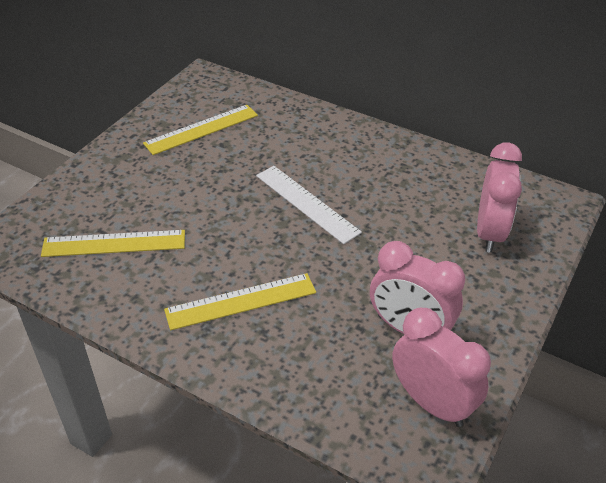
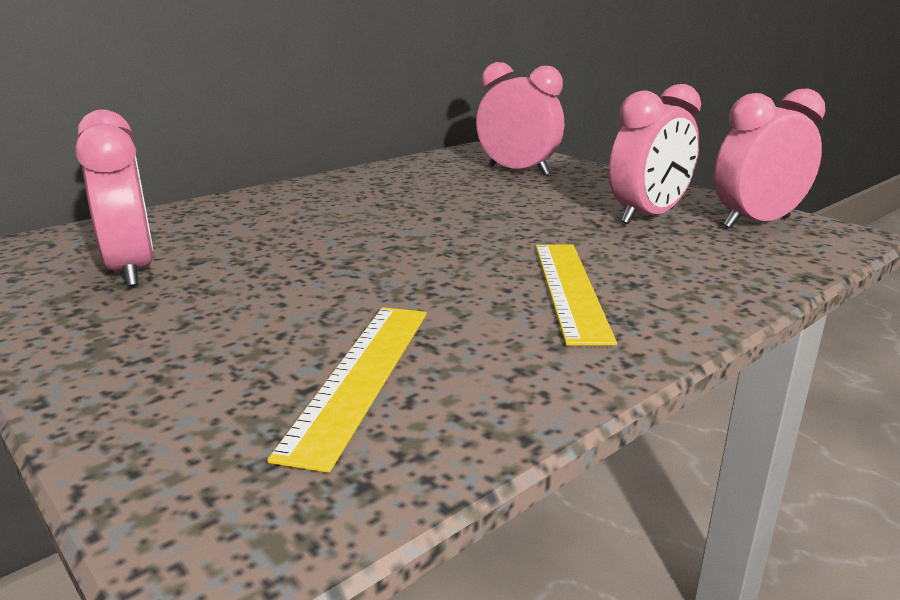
camera: 70 degrees left, 20 degrees down
(201, 129) = (131, 270): yellow ruler -> pink clock
(307, 203) = (397, 230): white ruler -> none

